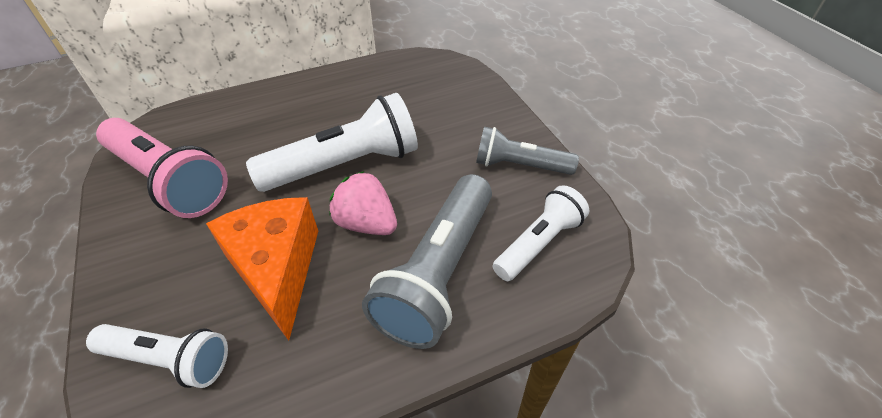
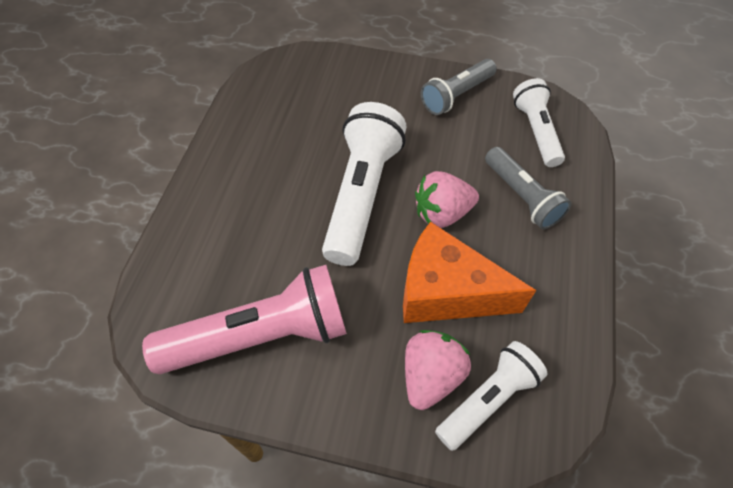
camera: 55 degrees left, 10 degrees up
(177, 302) = (430, 376): none -> pink strawberry
(439, 272) = (521, 196): grey flashlight -> grey flashlight, size x0.61

